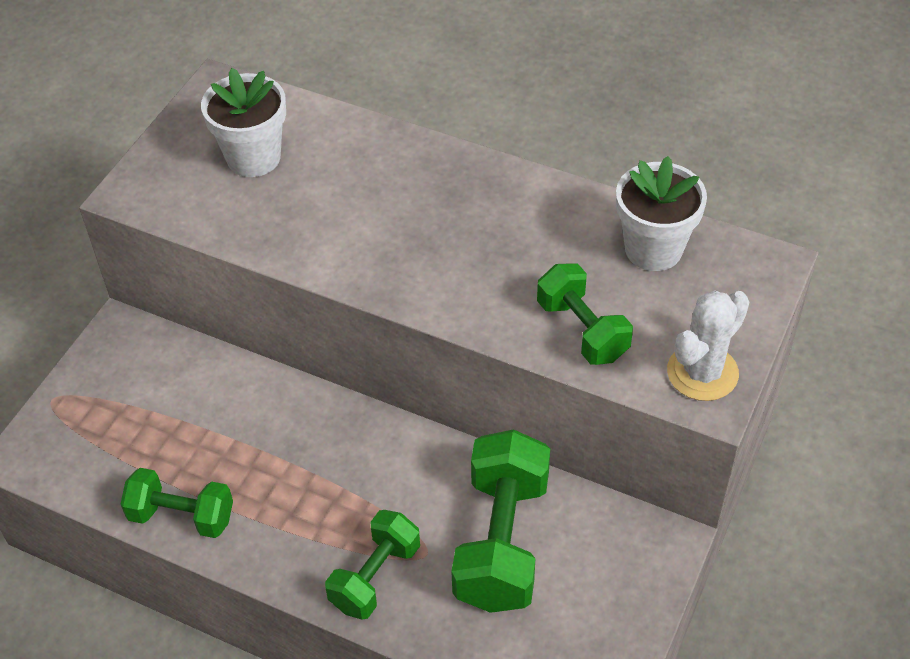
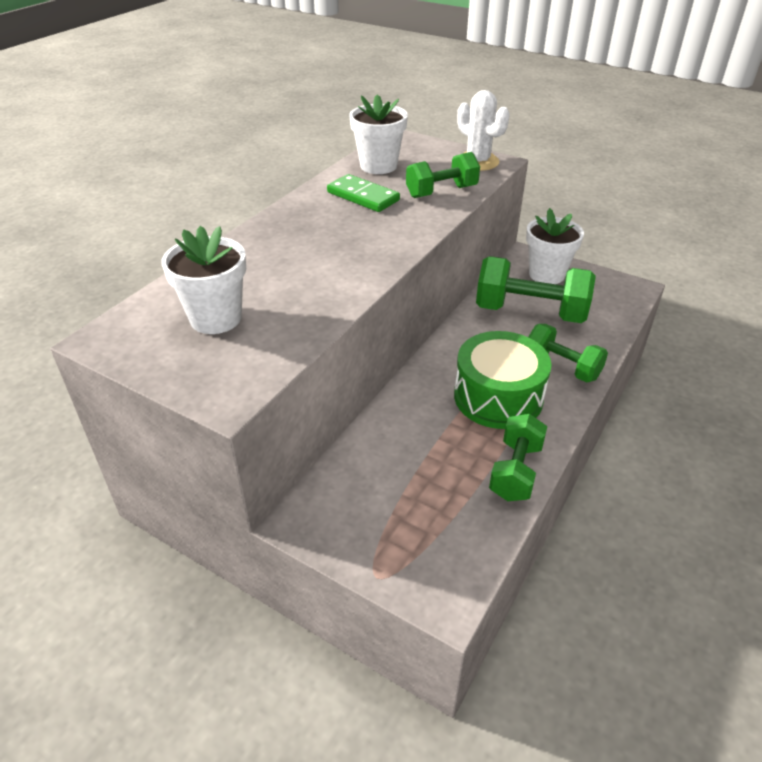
camera: 85 degrees left, 10 degrees down
(308, 499) = (498, 397): none -> green drum
(549, 243) = (363, 196): none -> green domino
(614, 569) = (546, 274): none -> white flower pot

